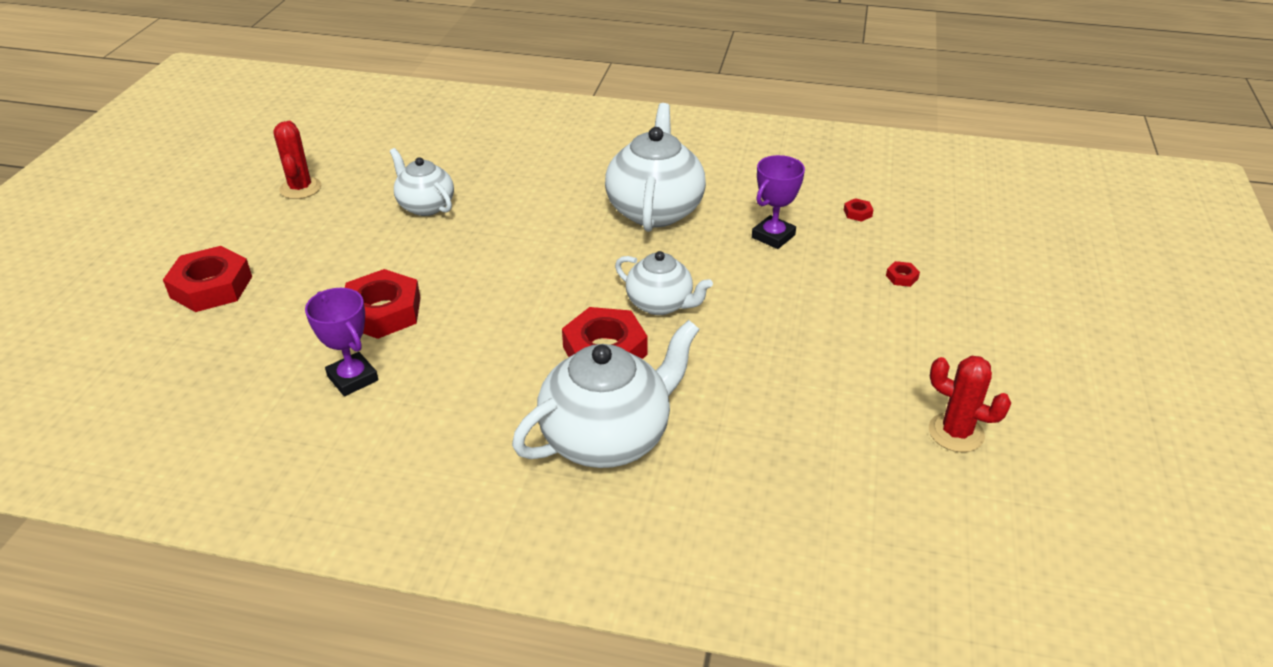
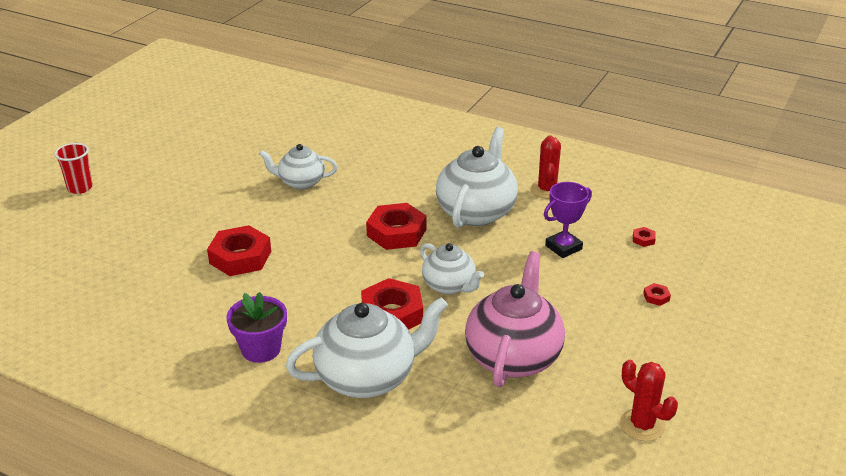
camera: 15 degrees right, 5 degrees down
(129, 255) = (80, 188): none -> red cup
(211, 287) = (127, 219): red nut -> red nut (396, 232)
(300, 188) = (214, 155): red cactus -> red cactus (547, 190)
(353, 378) = (202, 301): purple trophy -> none
(425, 206) = (301, 182): white teapot -> white teapot turned 60 degrees counterclockwise
(455, 427) = (261, 349): none -> purple flower pot
(772, 377) = (513, 356): none -> pink teapot

